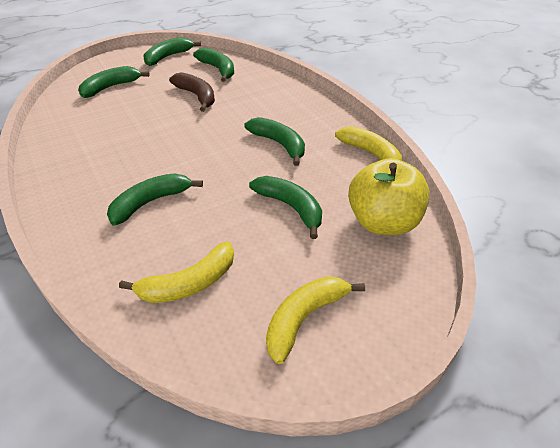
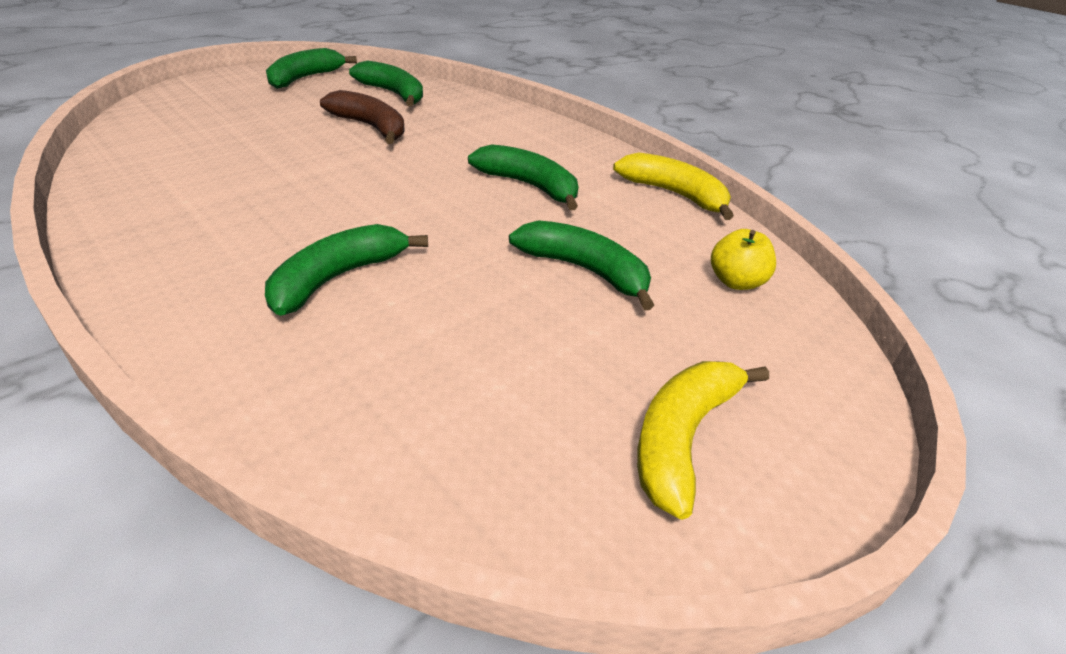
camera: 15 degrees left, 5 degrees down
(111, 87) = (216, 117): green banana -> none
(189, 283) = (454, 402): yellow banana -> none
(383, 222) = (736, 282): yellow apple -> yellow apple, size x0.50

